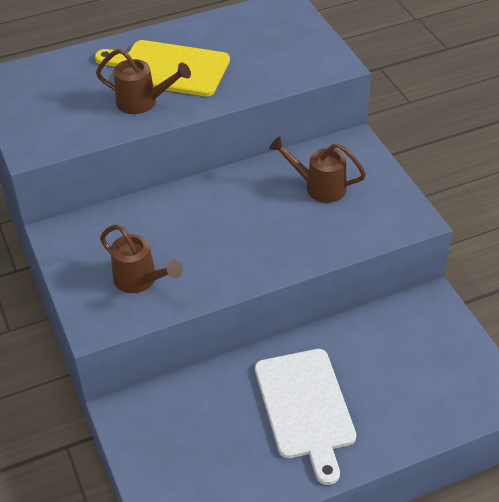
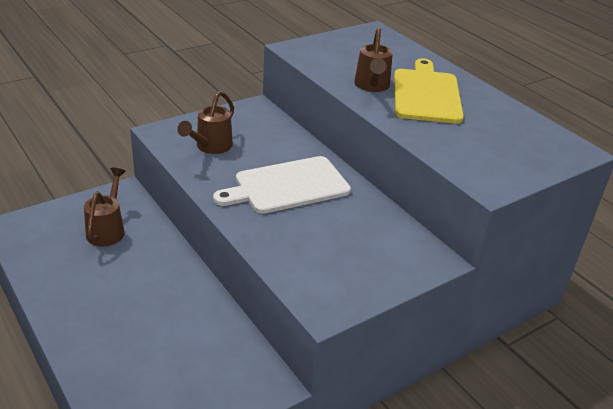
camera: 75 degrees right, 10 degrees down
(305, 407) = (124, 292): white cutting board -> white cutting board (288, 186)
(319, 187) = (354, 237): brown watering can -> brown watering can (107, 230)

